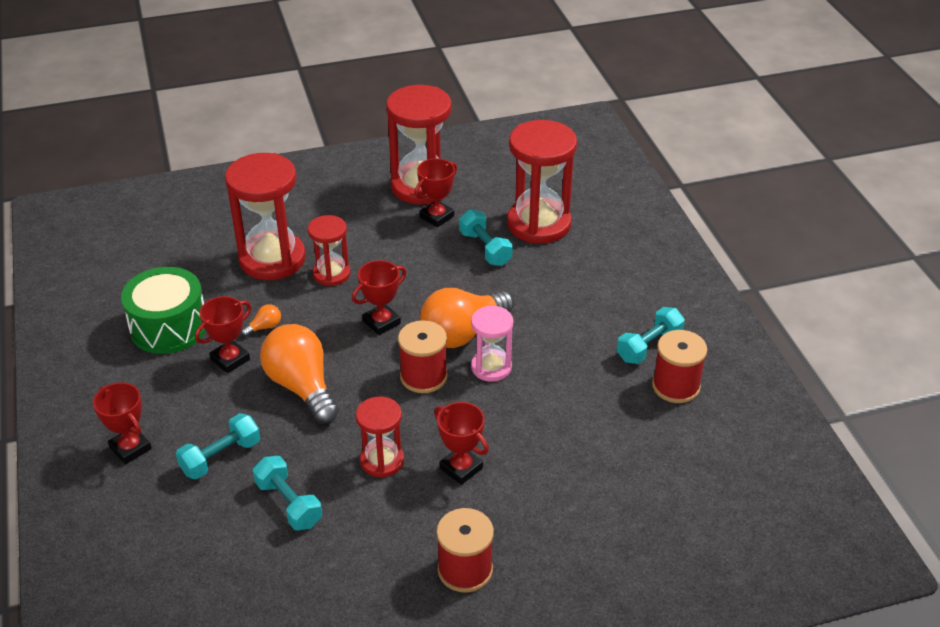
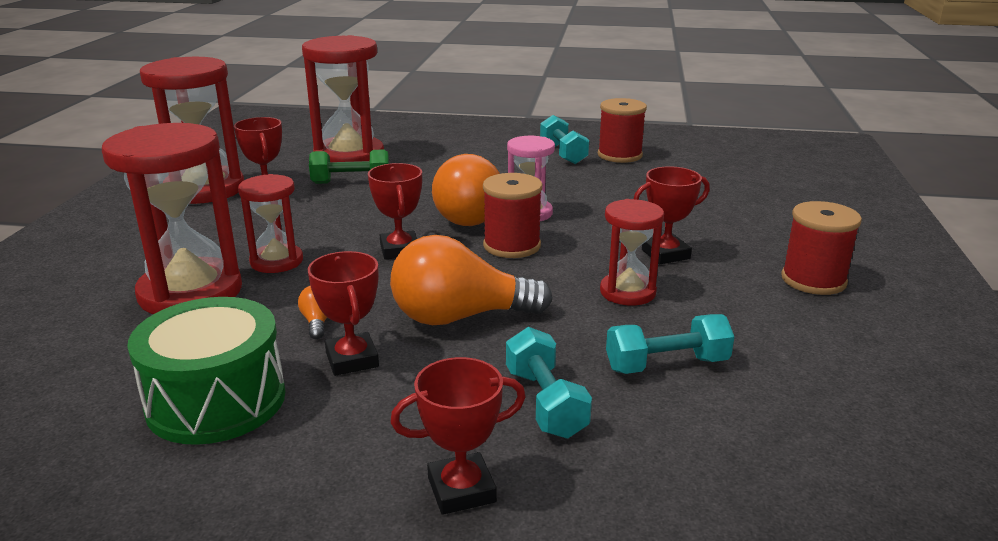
camera: 65 degrees left, 15 degrees down
(485, 248) = (351, 182): turquoise dumbbell -> green dumbbell

